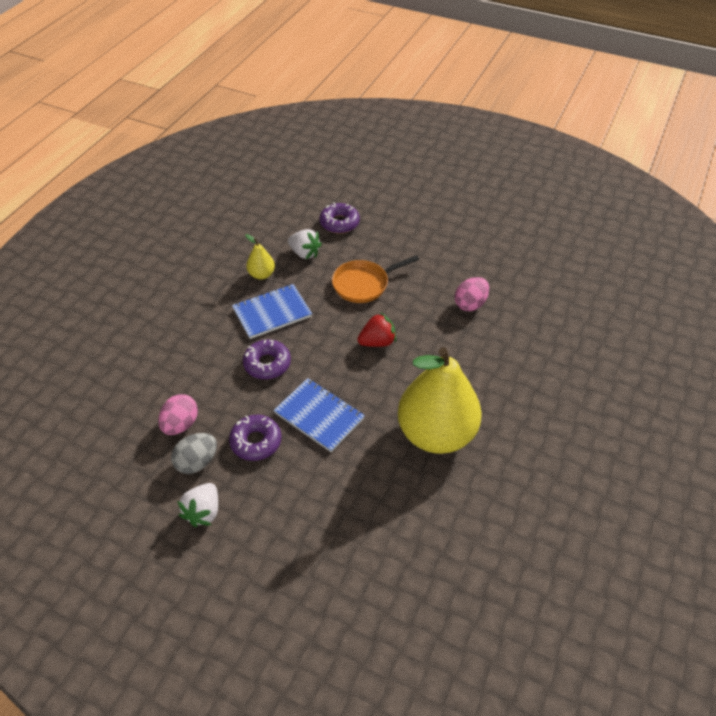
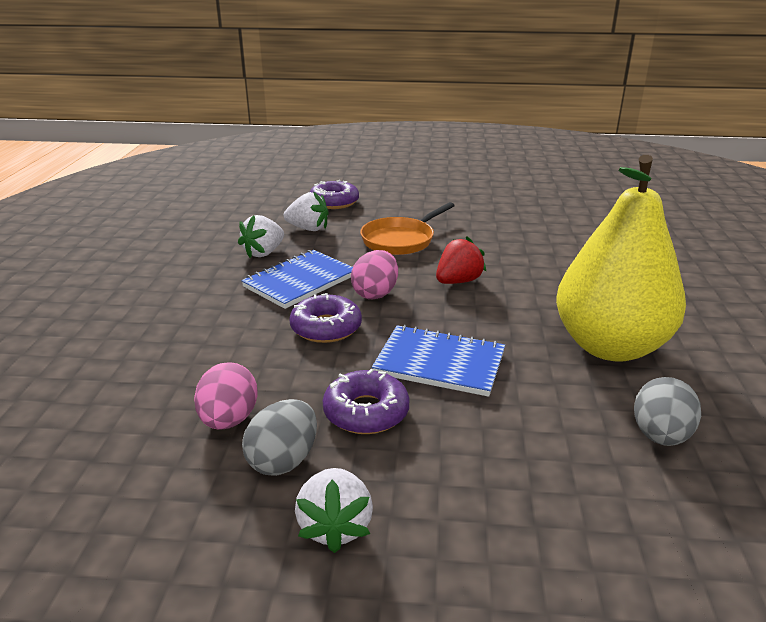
camera: 20 degrees left, 20 degrees down
(261, 274) = (264, 253): yellow pear -> white strawberry
(410, 512) = (660, 436): none -> grey egg
(470, 304) = (537, 235): pink egg -> pink egg (375, 293)

